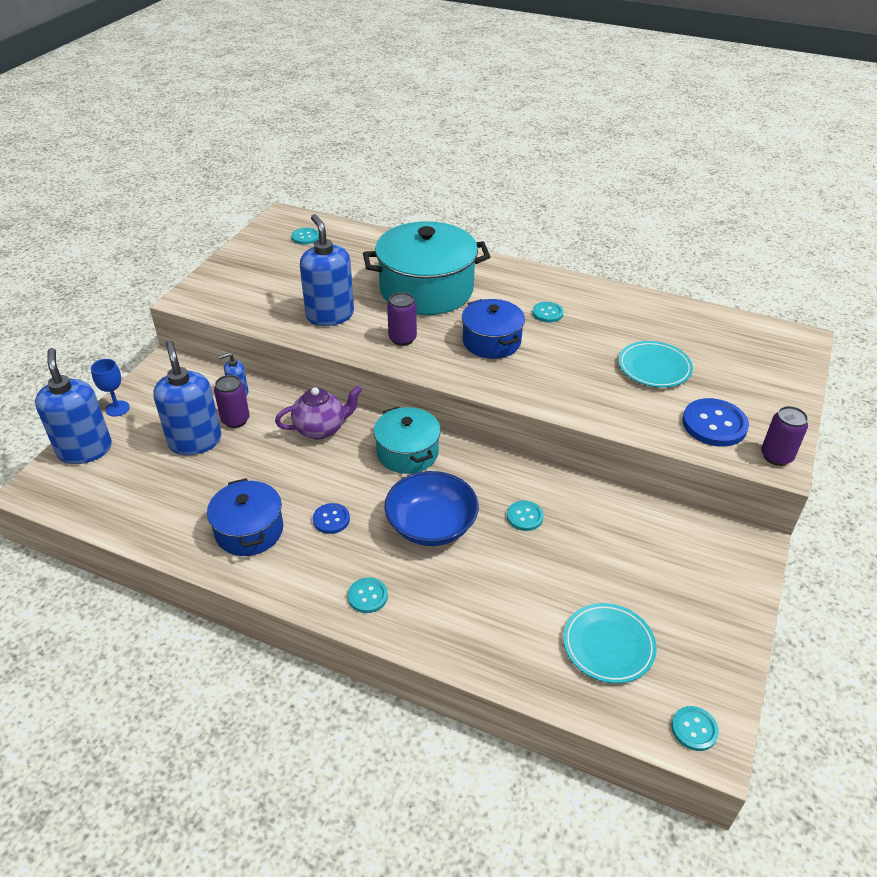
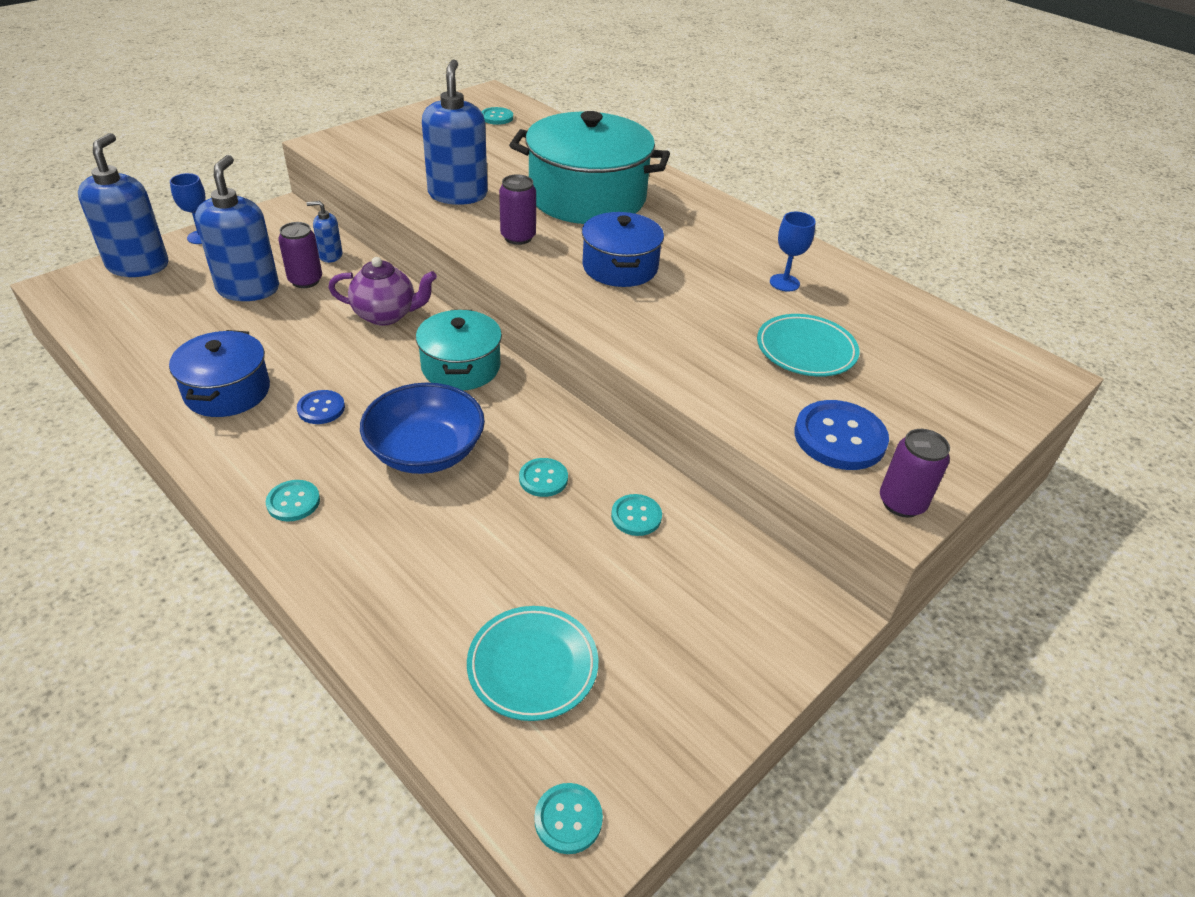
camera: 20 degrees right, 0 degrees up
(547, 313) = (713, 256): turquoise button -> turquoise button (636, 516)
(607, 320) = (784, 283): none -> blue goblet

